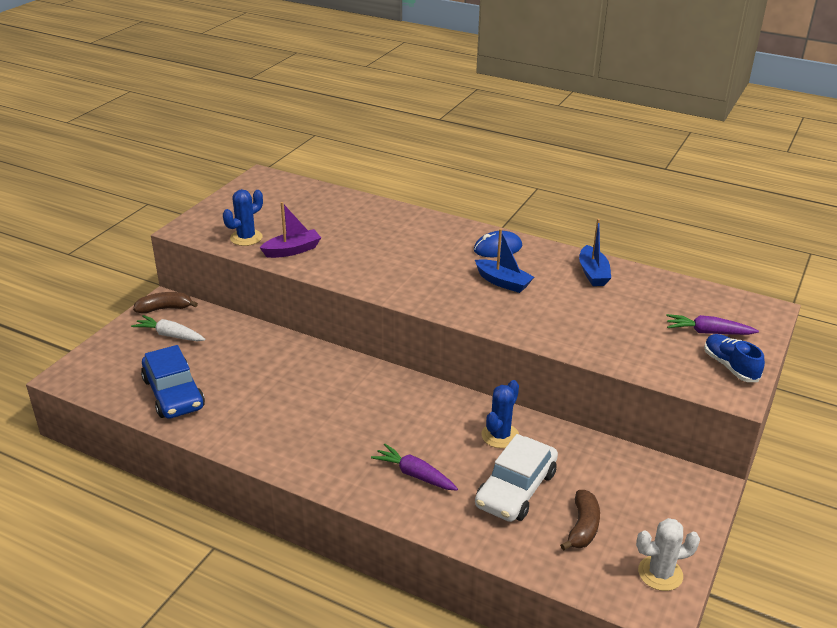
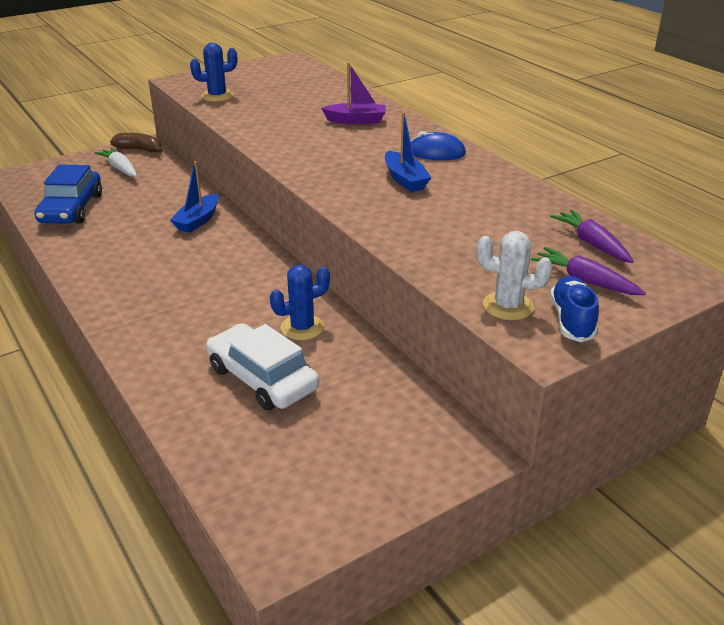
camera: 30 degrees right, 0 degrees up
(292, 250) = (242, 112): purple boat -> purple boat (356, 120)
(414, 474) = (184, 332): purple carrot -> purple carrot (592, 244)
(516, 489) = (262, 378): white car -> white car turned 75 degrees clockwise
(582, 527) = (288, 438): brown banana -> none
(593, 273) = (513, 195): blue boat -> blue boat (198, 221)
(660, 573) = (319, 517): white cactus -> white cactus (508, 306)

